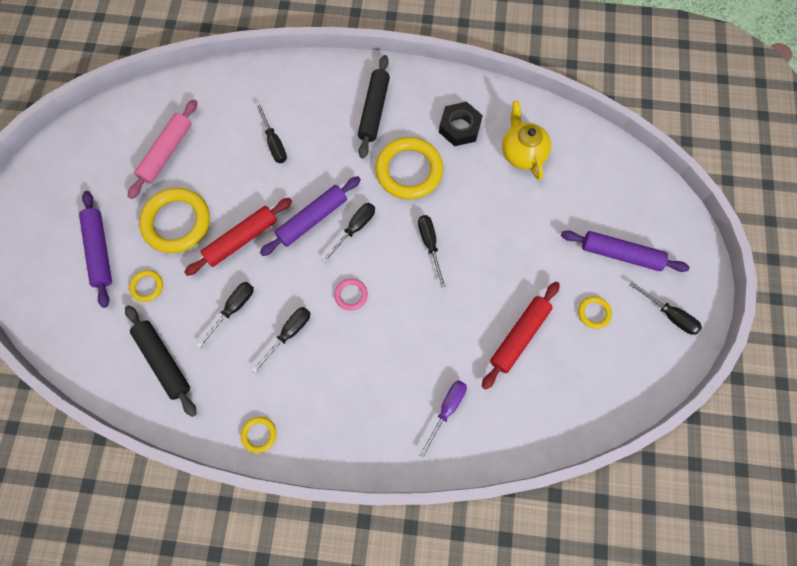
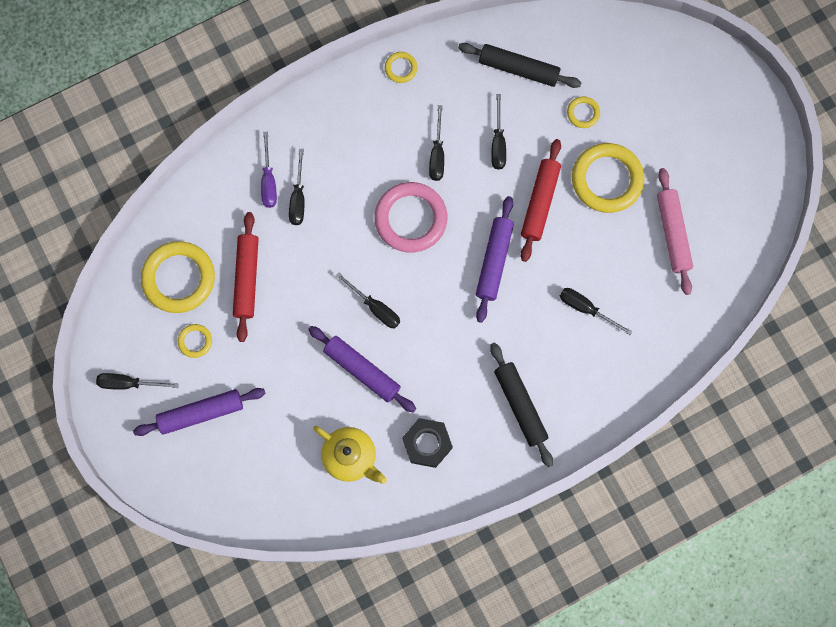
camera: 145 degrees right, 5 degrees up
(100, 251) = (648, 114): purple rolling pin -> purple rolling pin (362, 370)
(351, 295) = (410, 219): pink ring -> pink ring, size x2.16
(355, 229) = (450, 278): black screwdriver -> black screwdriver (298, 198)
(409, 170) = (443, 366): yellow ring -> yellow ring (179, 278)

